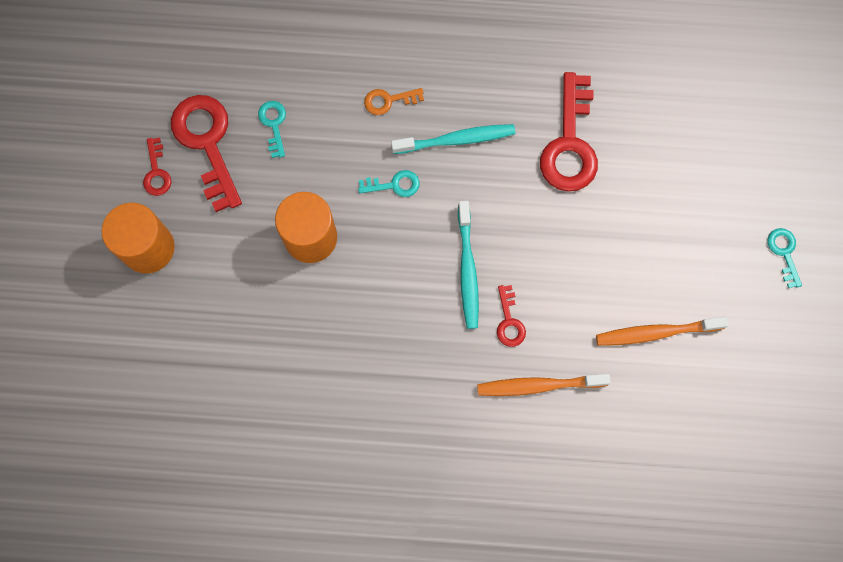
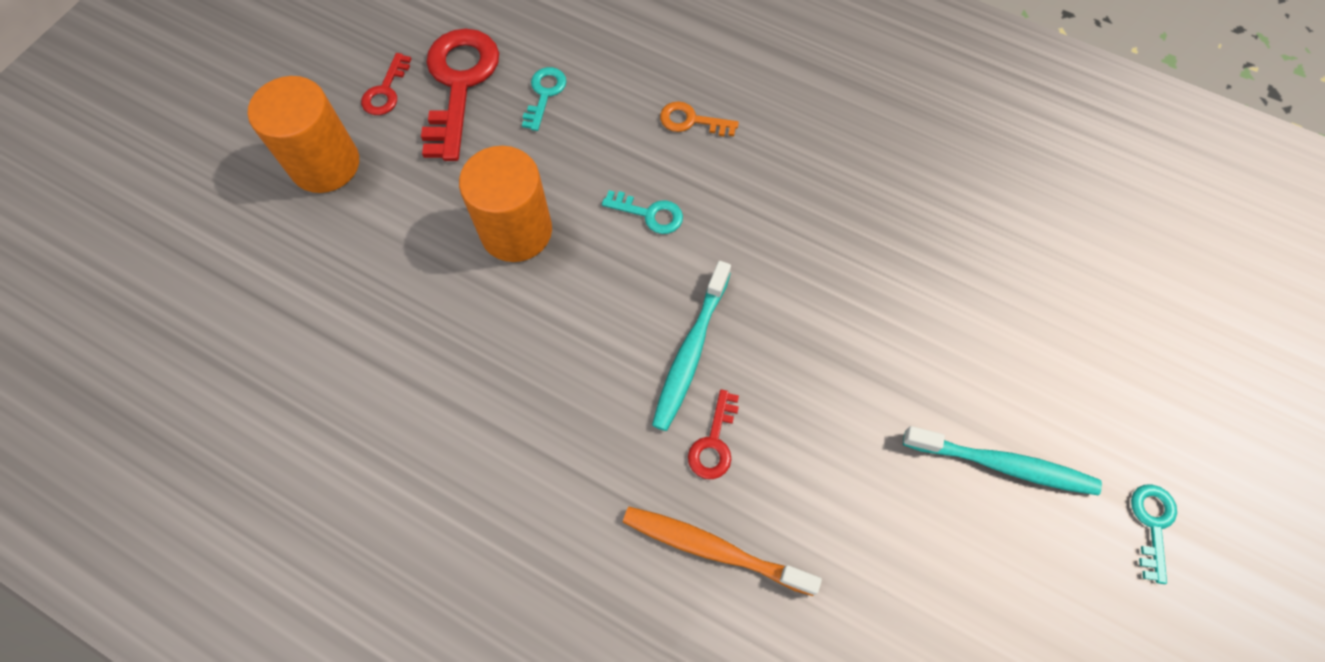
camera: 25 degrees right, 10 degrees down
(456, 139) = (752, 194): turquoise toothbrush -> turquoise toothbrush (1003, 464)
(570, 143) = (896, 256): red key -> none
(656, 333) = (916, 552): orange toothbrush -> none

